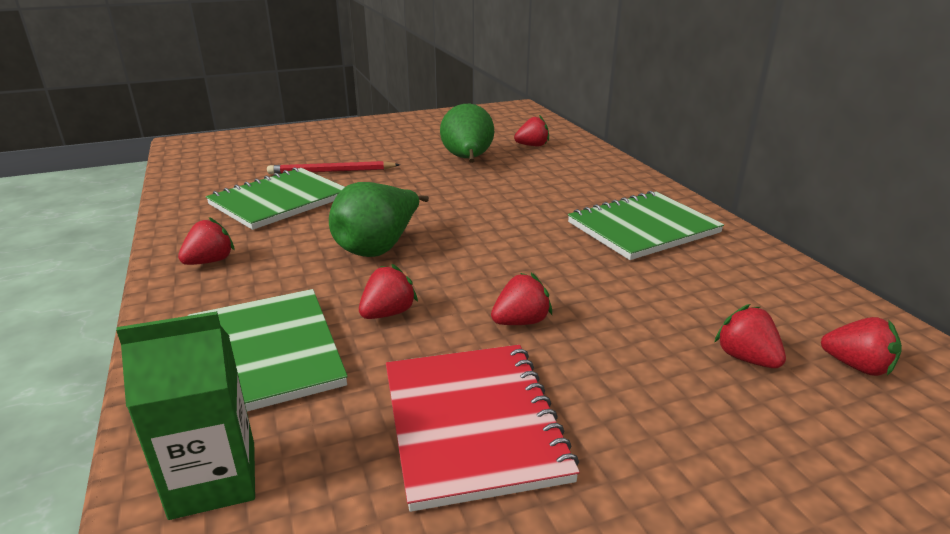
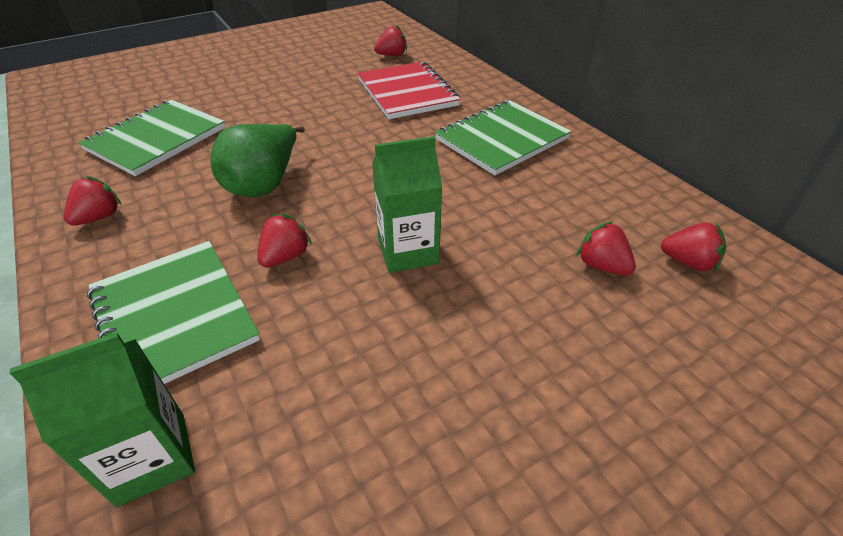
camera: 10 degrees left, 15 degrees up
(332, 171) = (203, 100): red pencil -> none
(468, 160) = (333, 76): green pear -> none
(473, 423) = (380, 363): red notebook -> red notebook (407, 92)
(521, 322) = (408, 251): red strawberry -> green carton

